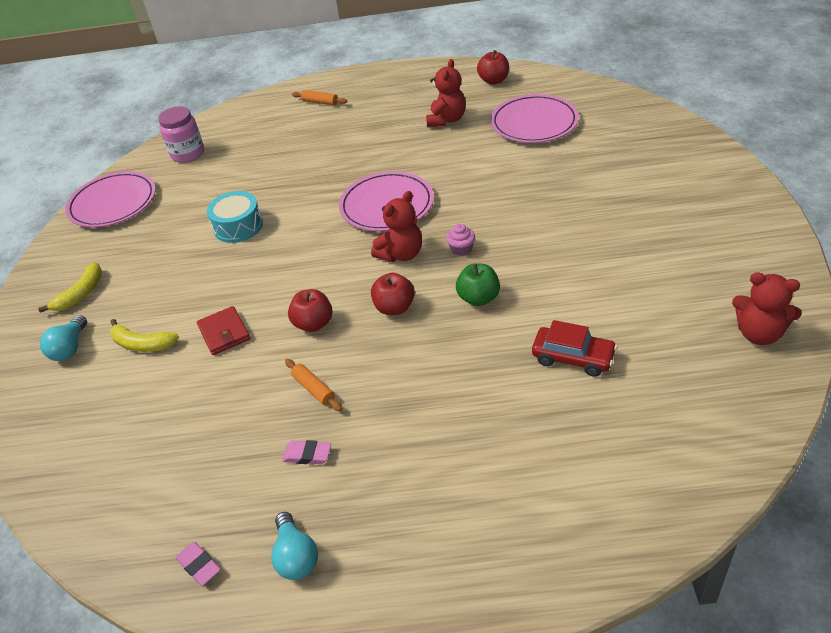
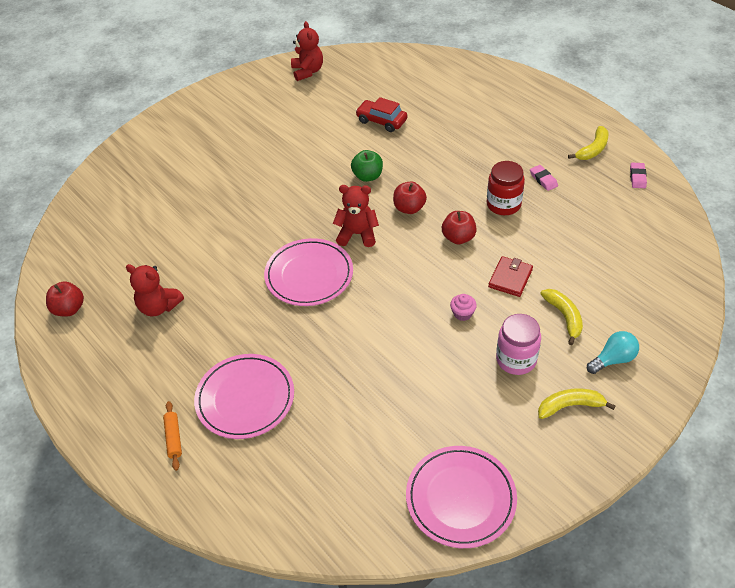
camera: 130 degrees left, 5 degrees up
(188, 154) = (339, 498): pink jar -> pink jar (516, 359)
(238, 226) = (407, 357): turquoise drum -> none
(296, 556) = (593, 149): turquoise light bulb -> yellow banana
(314, 389) = (503, 204): orange rolling pin -> red jar
(446, 120) = (159, 307): red teddy bear -> red teddy bear turned 135 degrees counterclockwise
(461, 249) = (328, 207): pink cupcake -> pink cupcake (462, 313)
(534, 123) = (136, 245): pink plate -> pink plate (245, 398)
(573, 358) = (381, 121): red car -> red car turned 45 degrees counterclockwise

